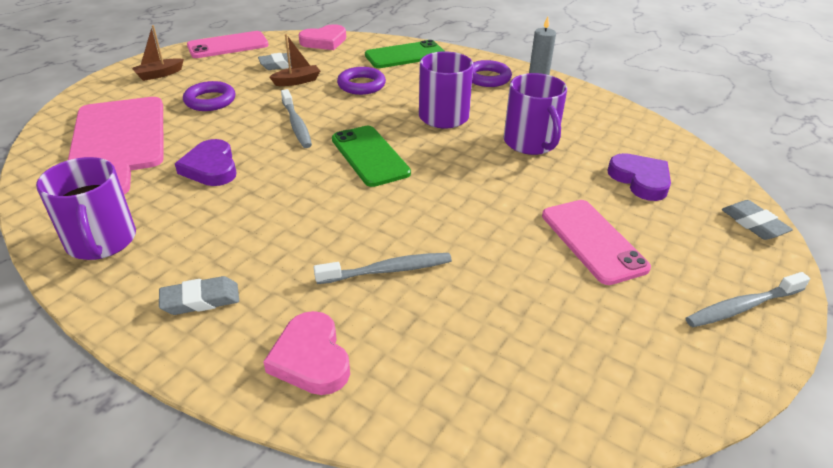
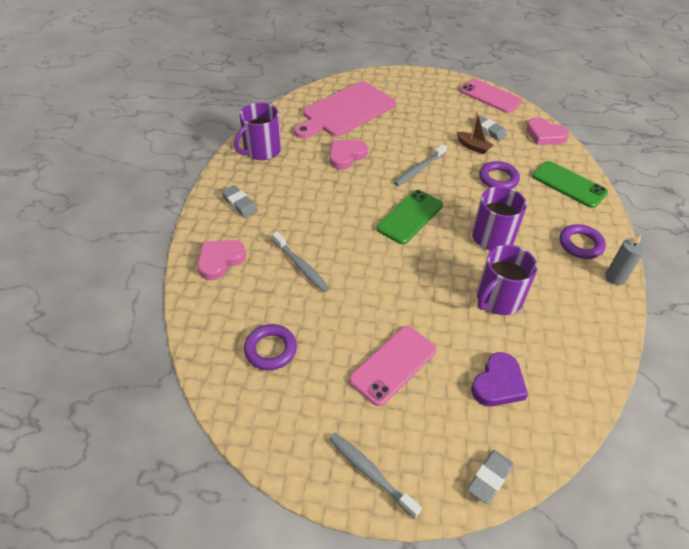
camera: 65 degrees right, 10 degrees up
(159, 74) = (425, 88): brown boat -> none
(210, 100) = (414, 122): purple ring -> purple ring (270, 349)
(211, 168) = (346, 156): purple heart -> pink heart

